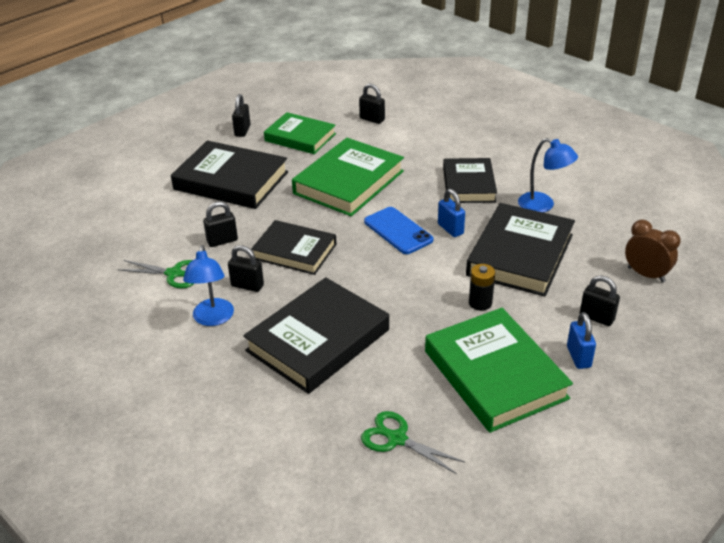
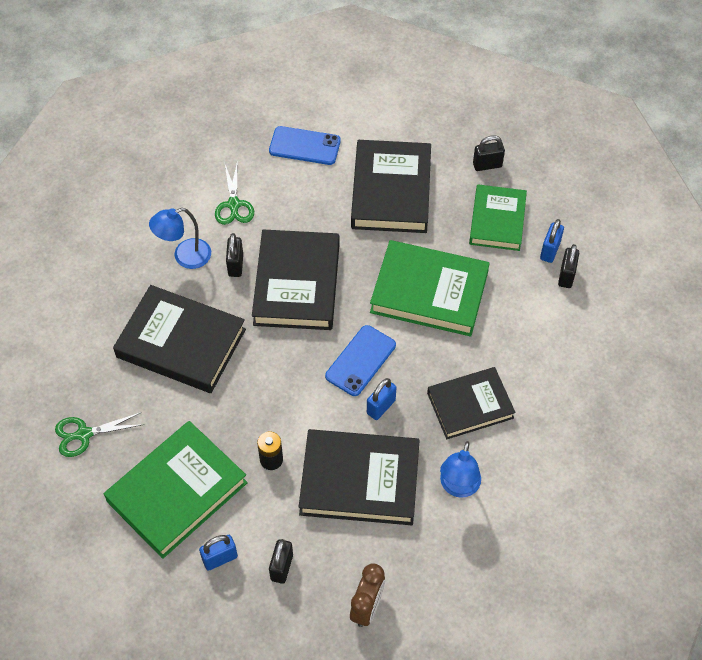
camera: 70 degrees right, 20 degrees up
(141, 217) = (305, 146): none -> blue phone
(222, 241) = (292, 221): black padlock -> none
(294, 251) = (297, 284): black book -> black book, size x1.50
(344, 121) = (550, 251): none -> blue padlock
(396, 439) = (83, 434): green scissors -> green scissors turned 120 degrees counterclockwise

